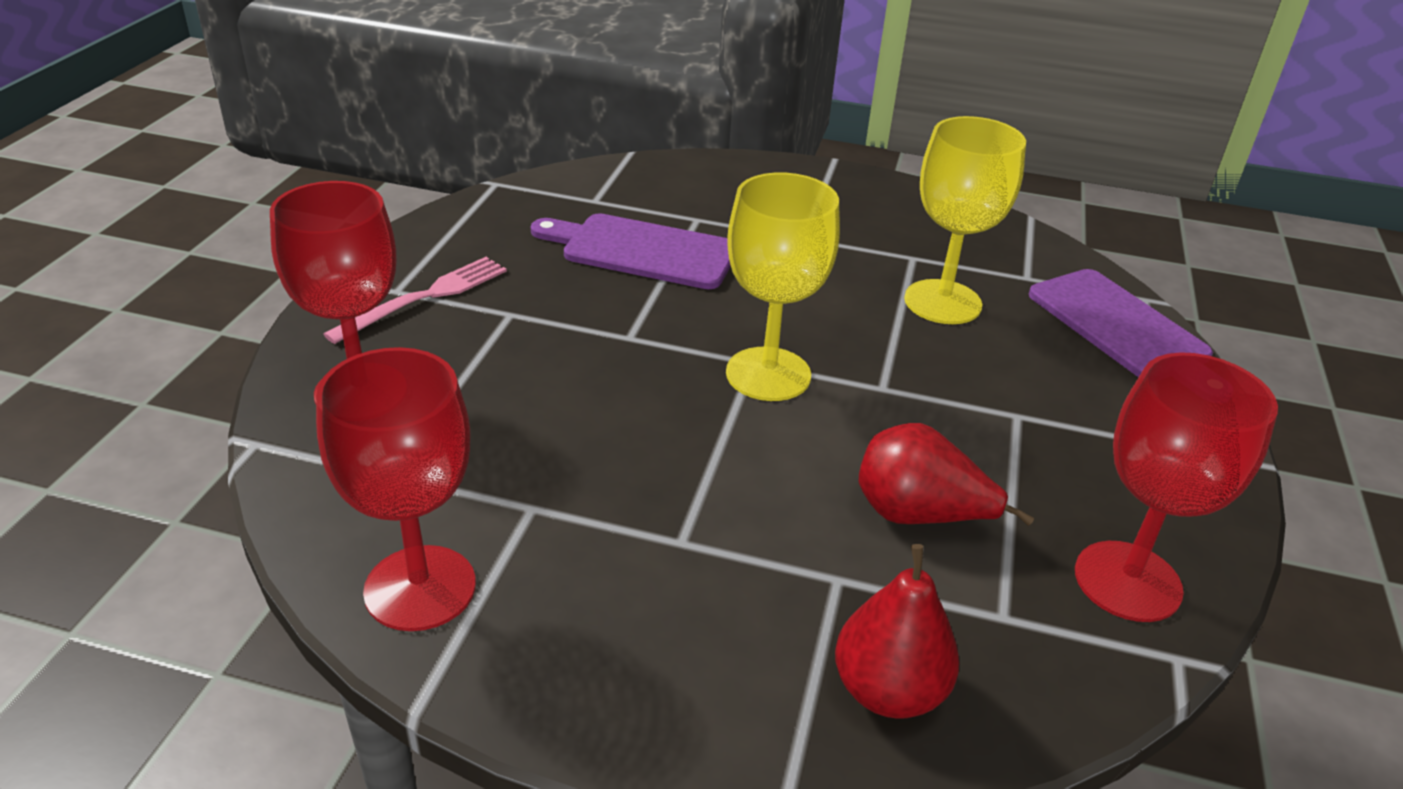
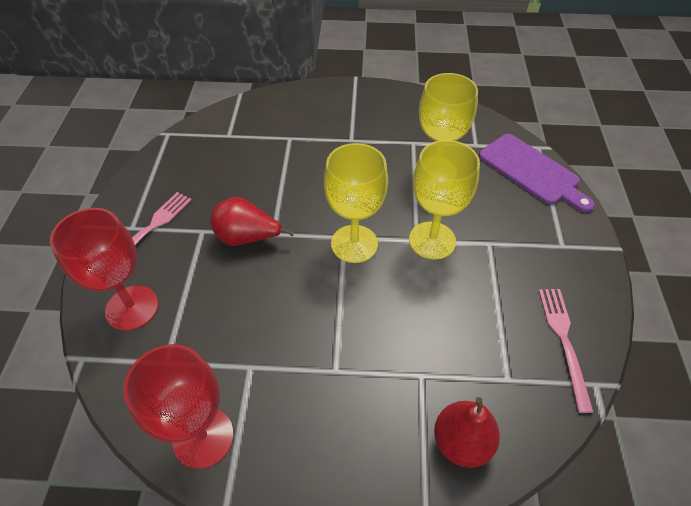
camera: 10 degrees left, 15 degrees up
(642, 251) = (264, 168): purple cutting board -> none
(911, 393) = (432, 240): none -> yellow goblet
(918, 515) = (453, 323): red pear -> red pear (247, 238)
(1127, 581) = (564, 341): red goblet -> pink fork

